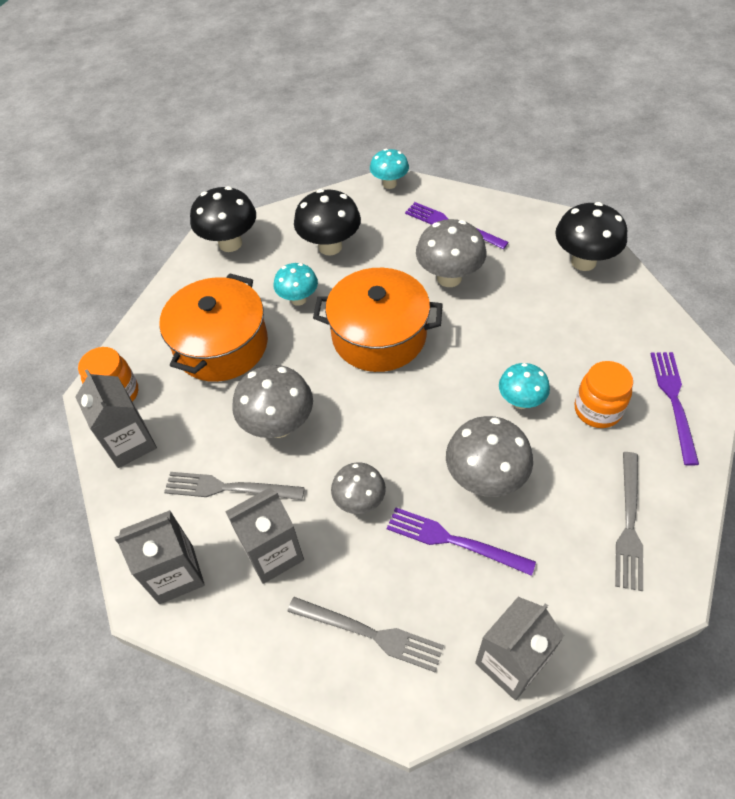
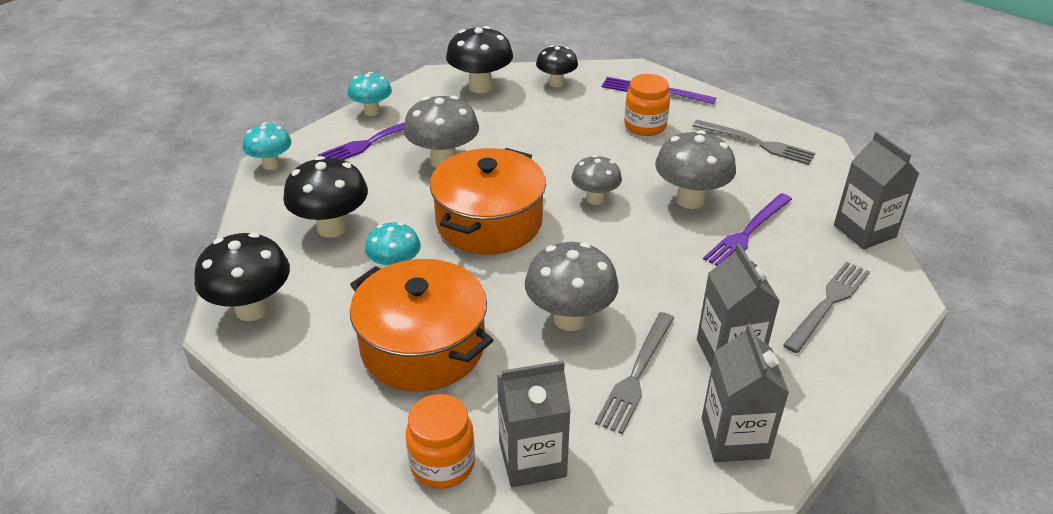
camera: 75 degrees left, 15 degrees down
(359, 501) = (687, 280): grey mushroom -> grey mushroom (595, 199)
(520, 401) = (617, 160): turquoise mushroom -> turquoise mushroom (372, 111)
(631, 315) = (556, 83): none -> black mushroom

